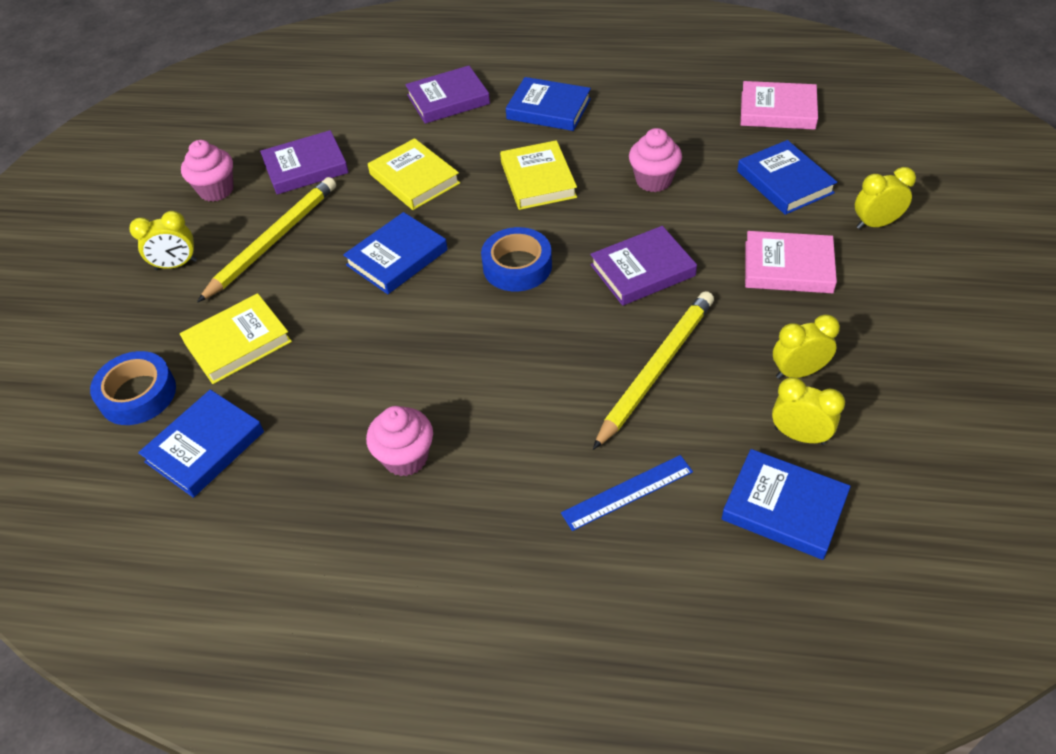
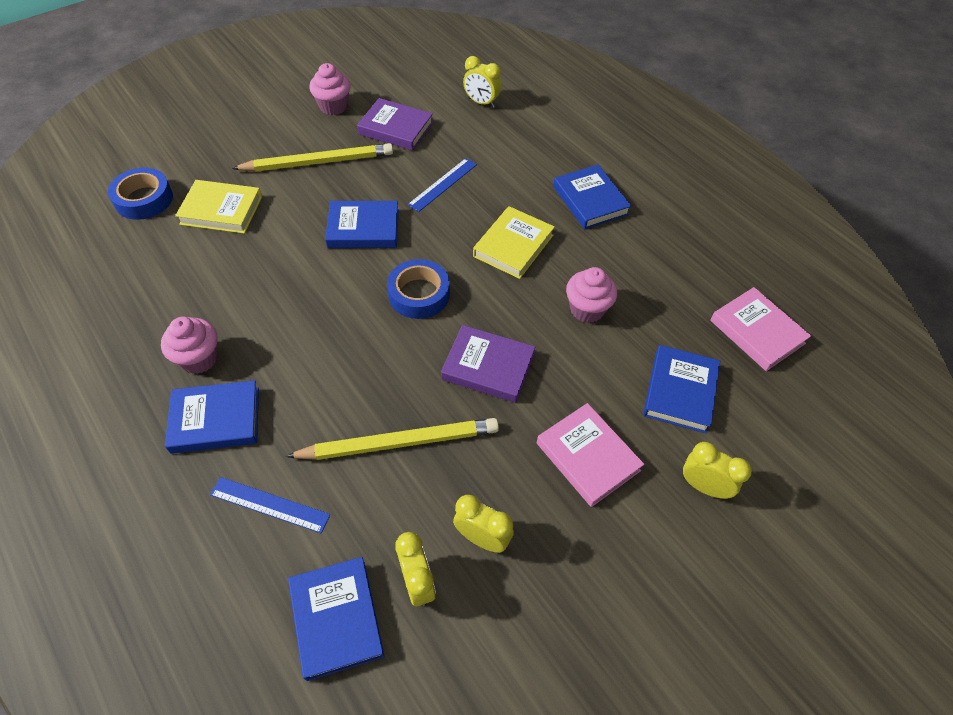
camera: 40 degrees right, 5 degrees up
(176, 265) = (256, 137): yellow clock -> yellow clock (481, 103)
(205, 447) = (129, 258): blue book -> blue book (216, 420)
(414, 179) = (443, 184): yellow book -> blue ruler
(448, 99) = (536, 145): purple book -> none

